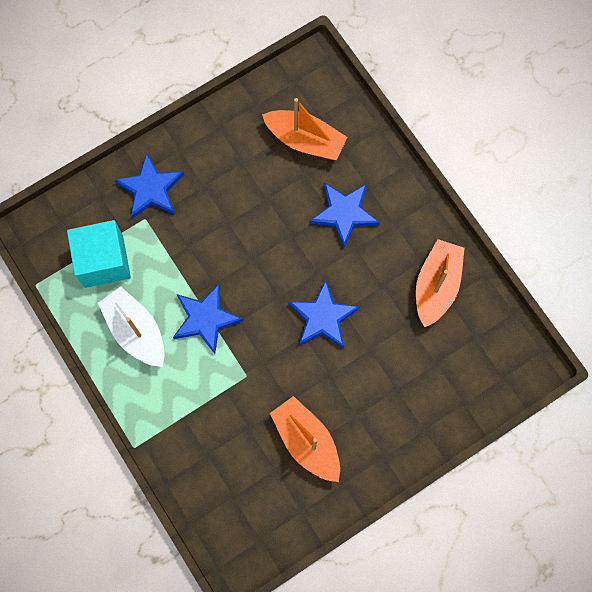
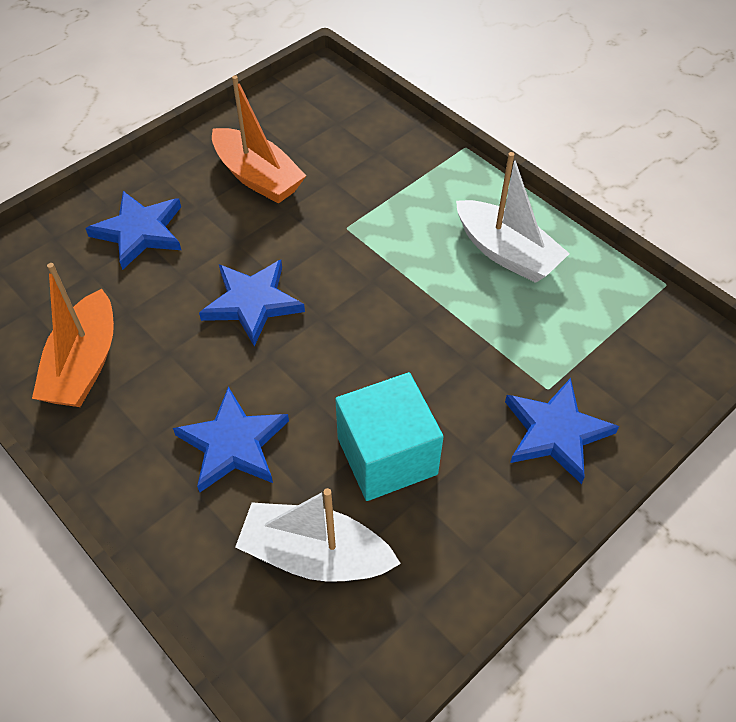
camera: 170 degrees right, 20 degrees down
(103, 261) = (585, 324): turquoise cube -> turquoise cube (387, 456)
(205, 319) = (417, 278): blue star -> blue star (140, 232)
(305, 140) = (315, 555): orange boat -> white boat

